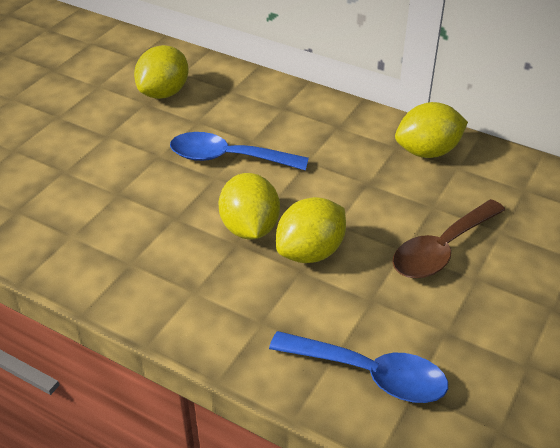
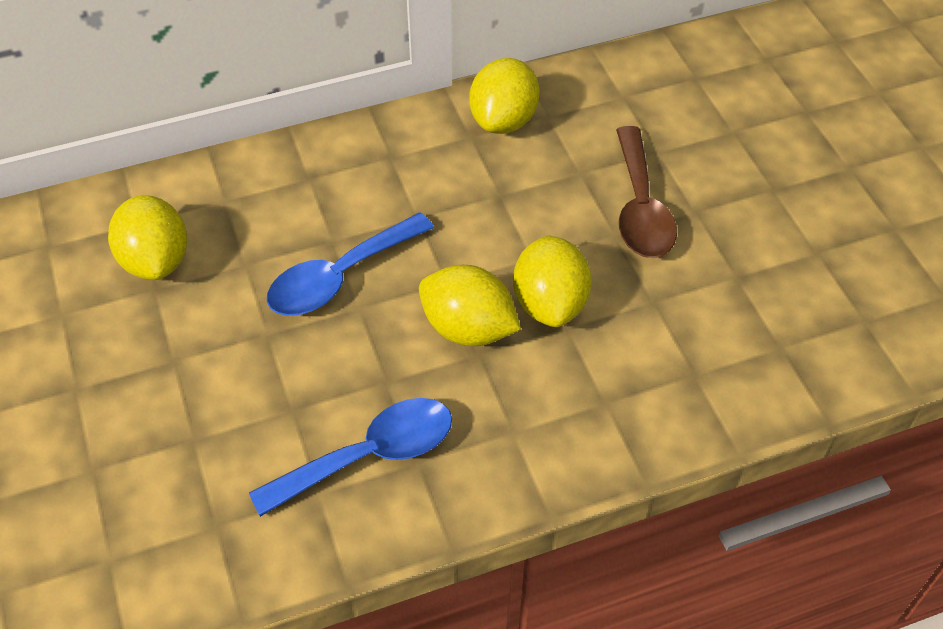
camera: 50 degrees left, 10 degrees up
(369, 374) = (737, 364): blue spoon -> blue spoon (369, 456)

